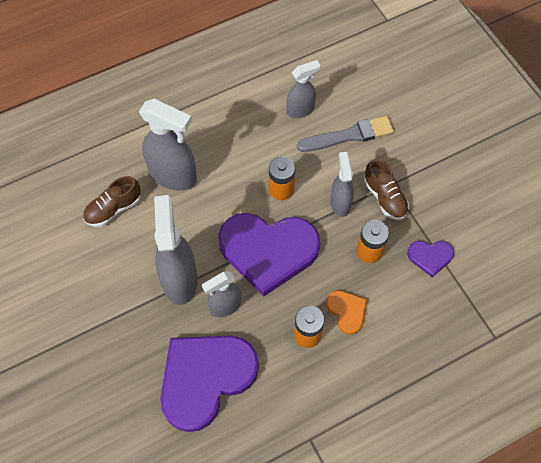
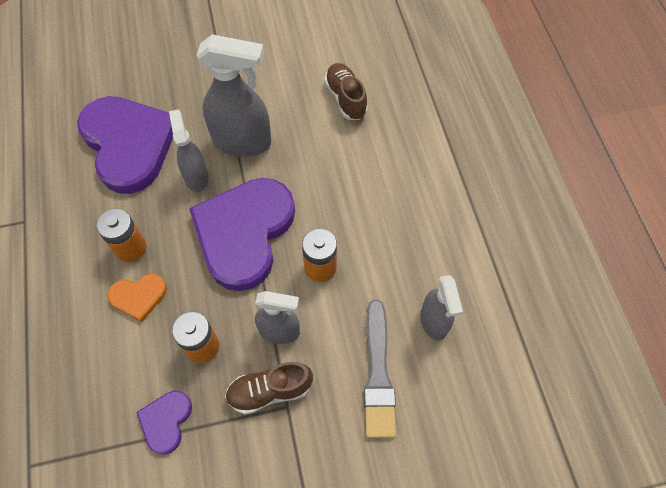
camera: 105 degrees right, 0 degrees up
(173, 175) = (371, 159): grey spray bottle -> none

